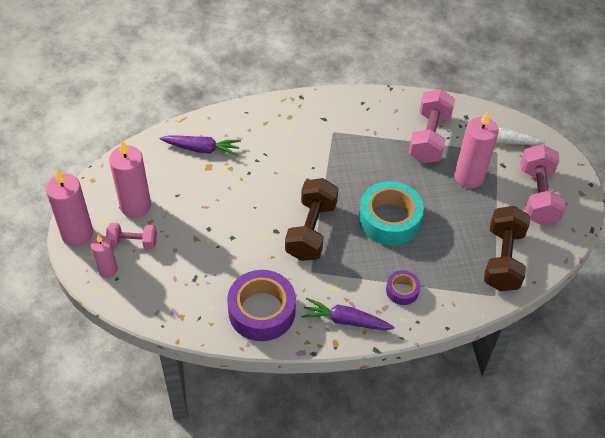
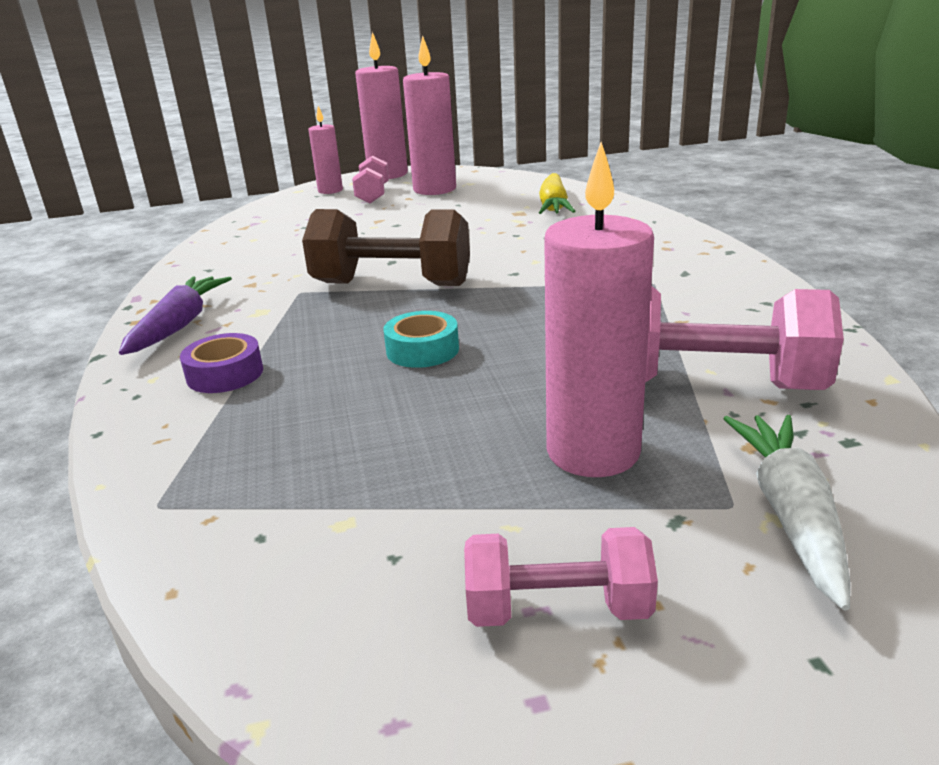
camera: 90 degrees right, 25 degrees down
(202, 149) = (553, 206): purple carrot -> yellow carrot
(262, 311) = (231, 266): purple tape -> none
(389, 219) = (422, 350): turquoise tape -> turquoise tape, size x0.50
(503, 259) = (278, 520): brown dumbbell -> none
(537, 196) = (557, 609): pink dumbbell -> pink dumbbell, size x0.58

